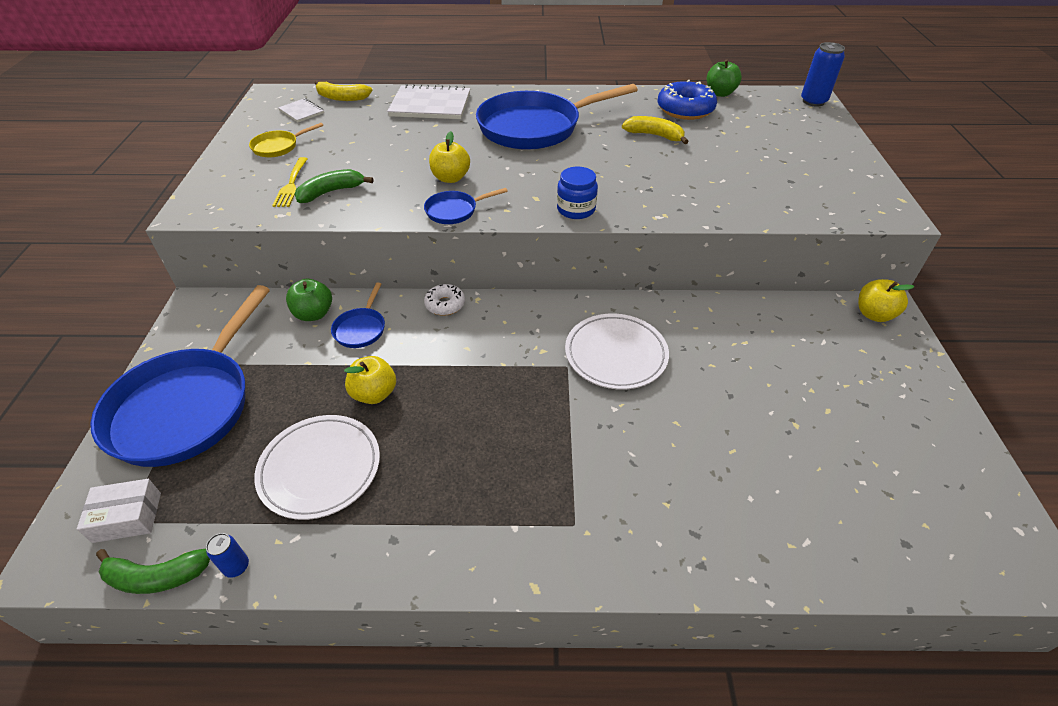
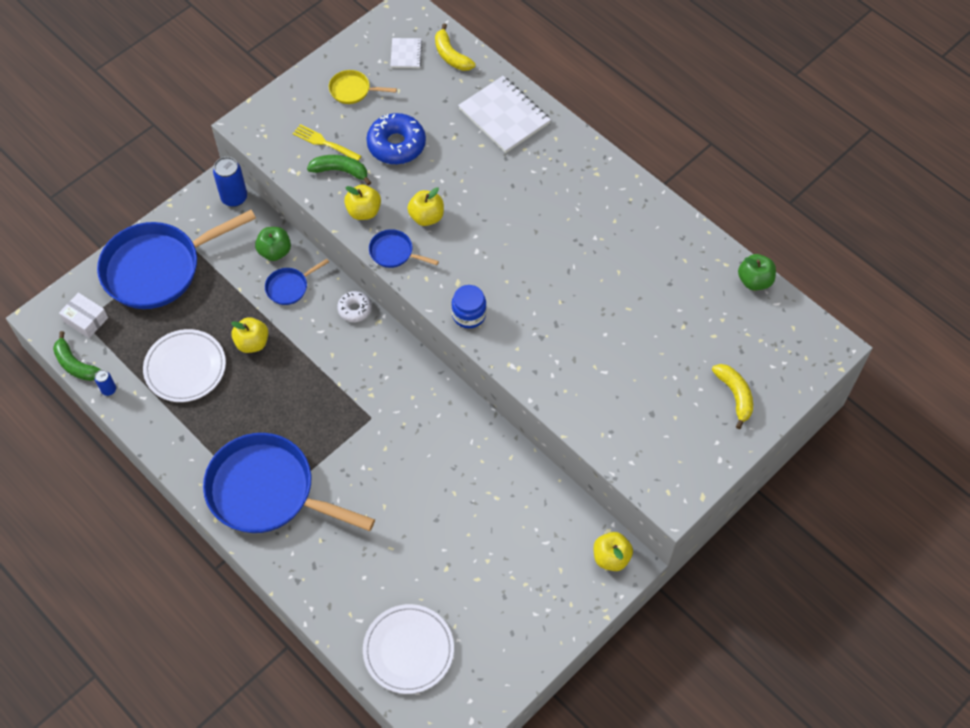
camera: 45 degrees right, 15 degrees up
(291, 184) = (324, 143): yellow fork -> yellow fork turned 75 degrees clockwise
(389, 203) = (364, 211): none -> yellow apple
(535, 127) = (548, 206): blue pan -> blue pan (267, 491)
(615, 354) = (408, 435): white plate -> white plate (408, 650)
(654, 135) = (624, 287): yellow banana -> yellow banana (735, 395)
(685, 110) = (693, 277): blue donut -> blue donut (396, 145)
(813, 101) = (819, 354): blue can -> blue can (234, 198)

